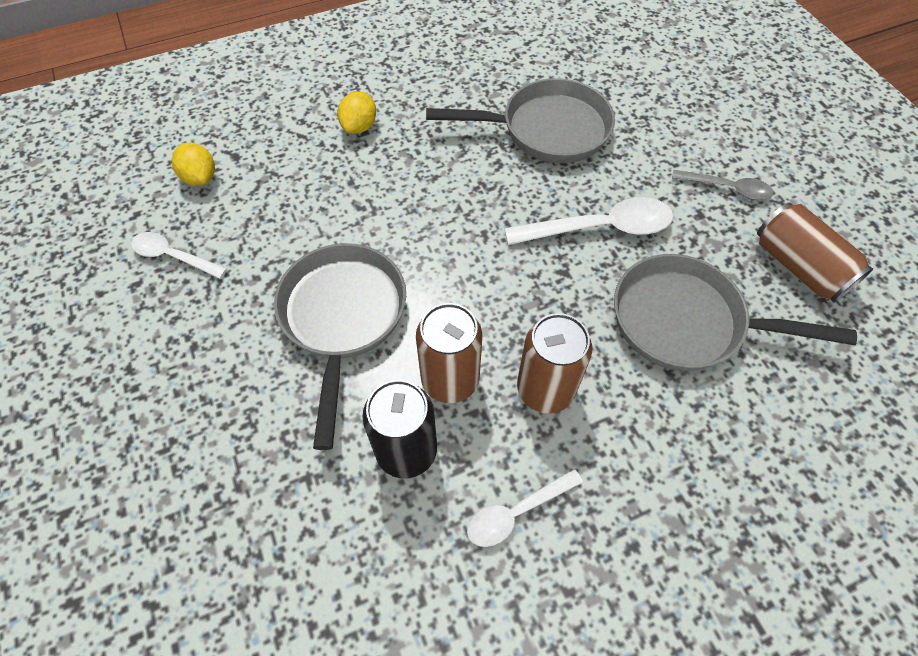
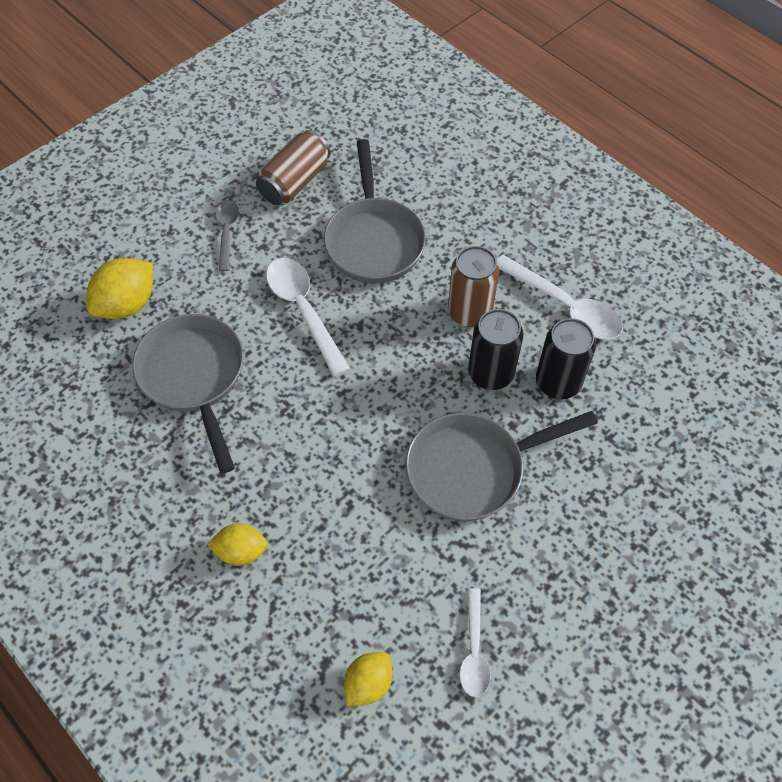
camera: 110 degrees left, 0 degrees up
(450, 380) = (490, 373): brown can -> black can
(517, 512) = (564, 306): white spoon -> white spoon, size x1.65
(648, 100) = (127, 304): none -> yellow lemon

